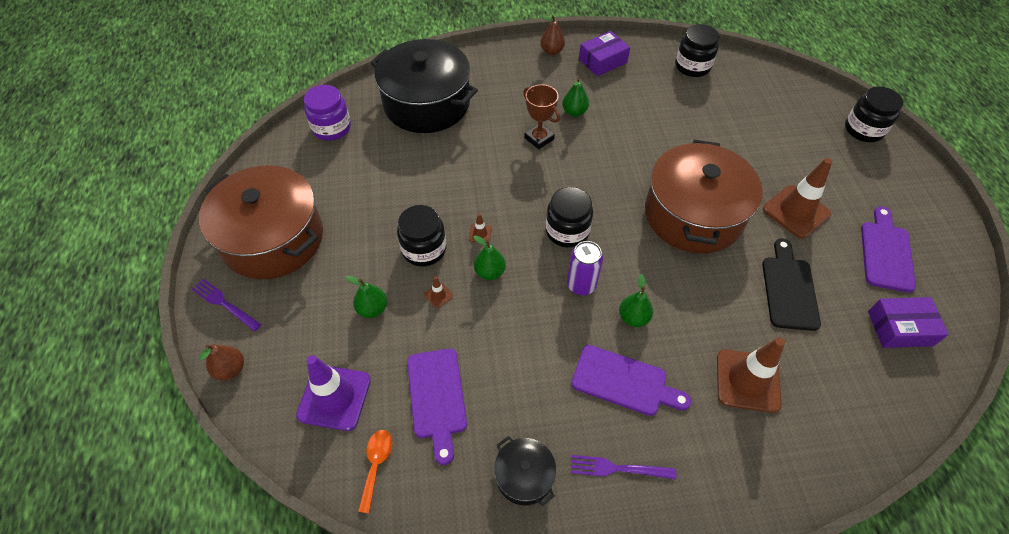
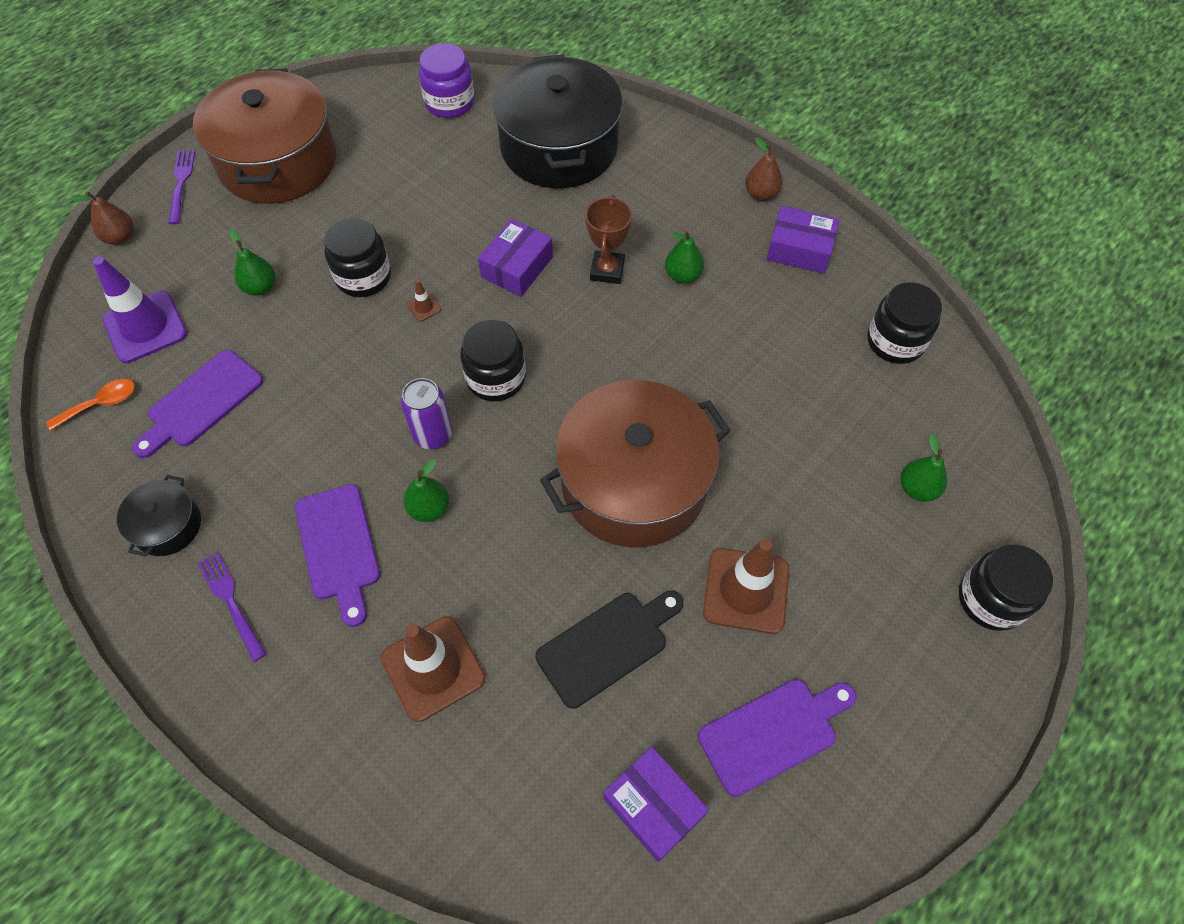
camera: 50 degrees right, 5 degrees up
(438, 295) = (317, 325): brown traffic cone -> none
(490, 272) = (381, 347): green pear -> green pear (917, 488)
(495, 174) = (517, 267): none -> purple box

